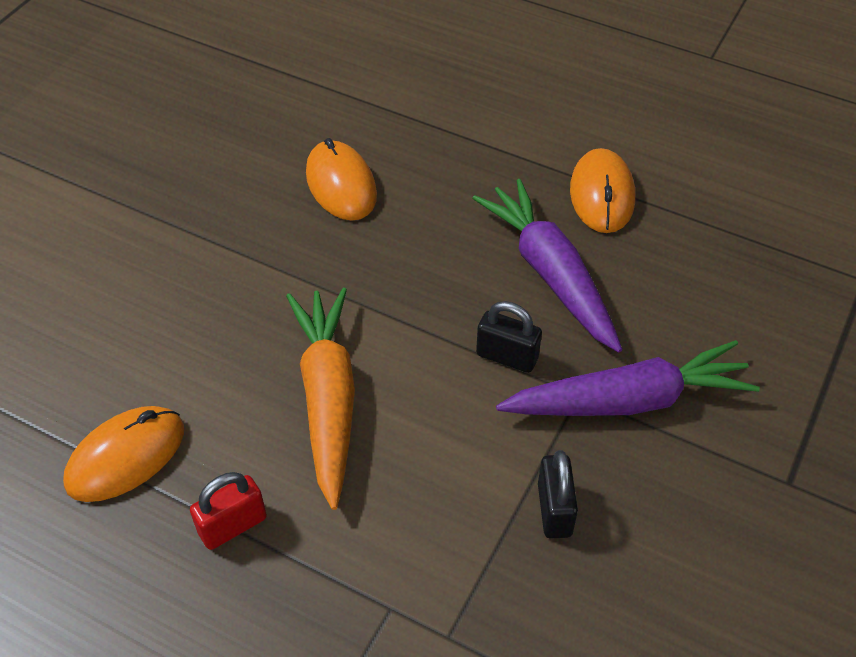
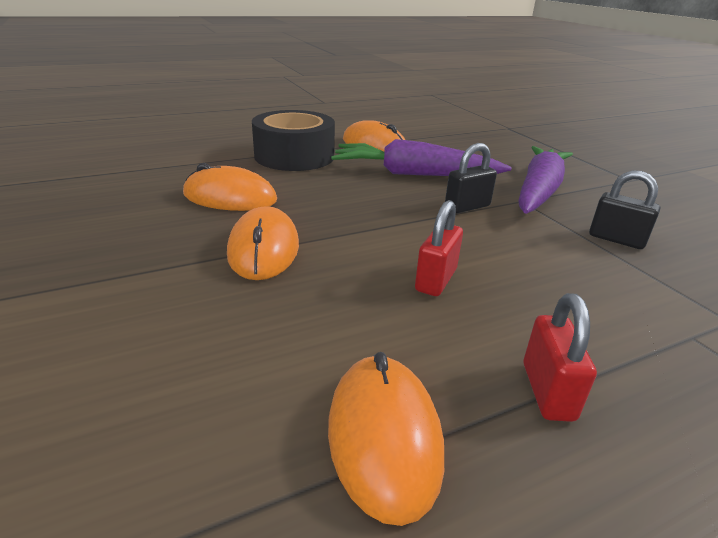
camera: 55 degrees left, 20 degrees down
(275, 268) = (263, 249): none -> orange mouse
(327, 399) = (435, 280): orange carrot -> red padlock
(486, 157) = (294, 156): none -> black tape

